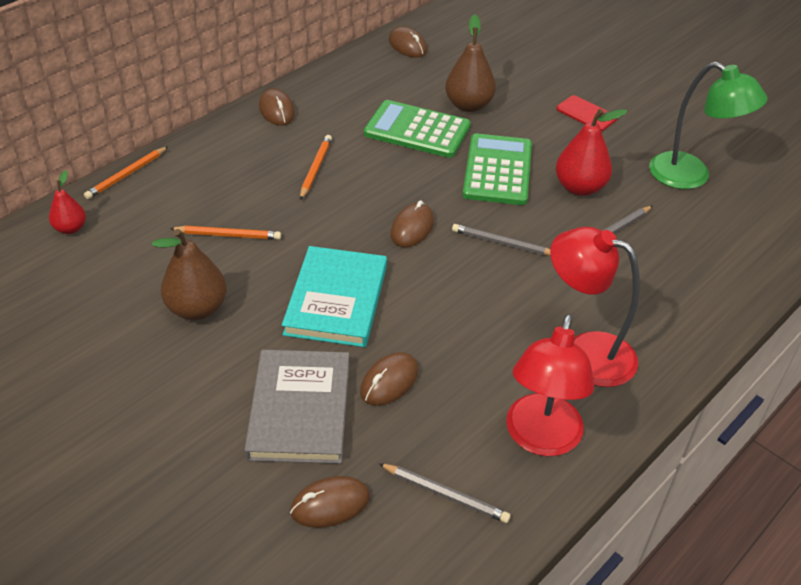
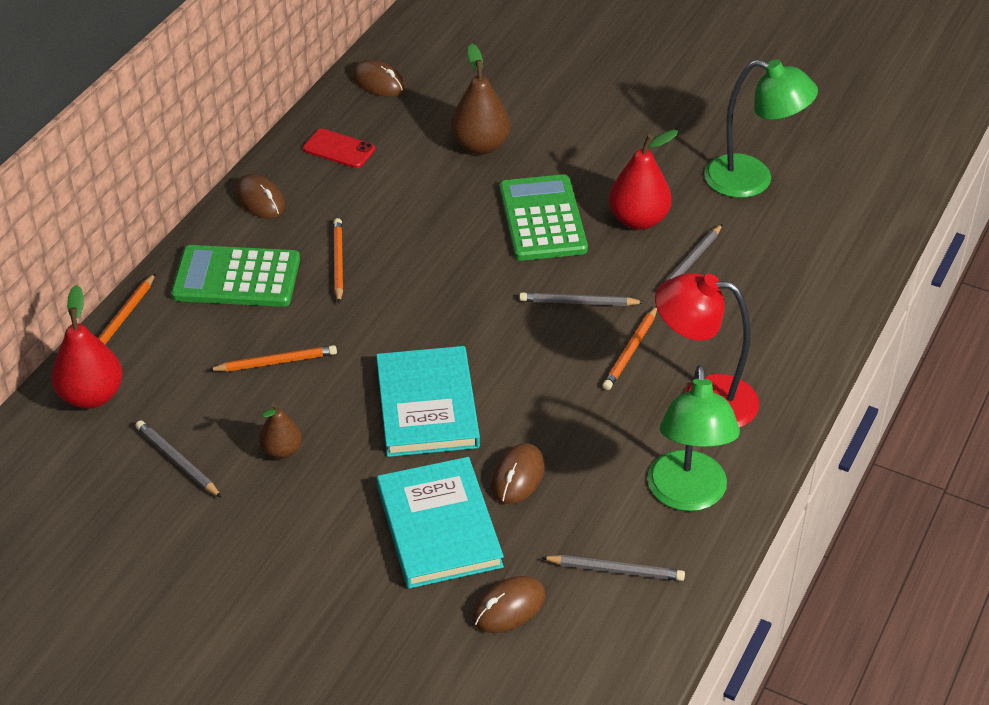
camera: 15 degrees left, 0 degrees up
(71, 228) = (92, 396): red pear -> red pear, size x1.68
(108, 297) = (177, 461): none -> grey pencil
(197, 308) = (282, 450): brown pear -> brown pear, size x0.60
(299, 409) = (439, 526): grey book -> turquoise book
(412, 228) = (475, 307): brown mouse -> none
(417, 130) = (434, 190): green calculator -> green calculator (236, 278)
(534, 294) = (630, 351): none -> orange pencil
(540, 439) = (687, 495): red lamp -> green lamp
(586, 114) = (616, 128): red phone -> red phone (339, 149)

